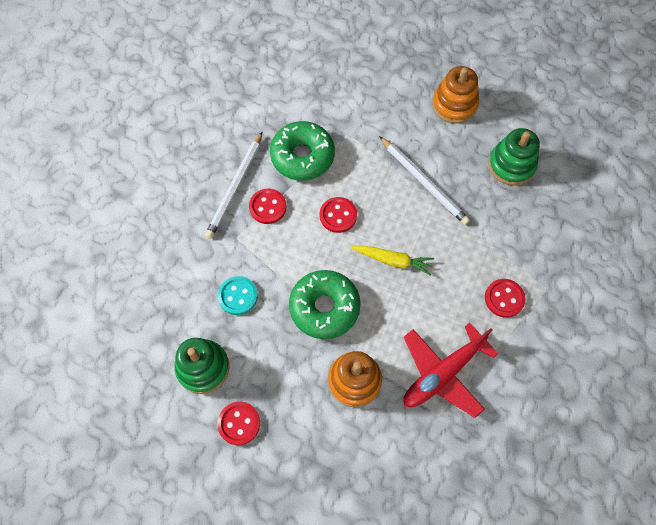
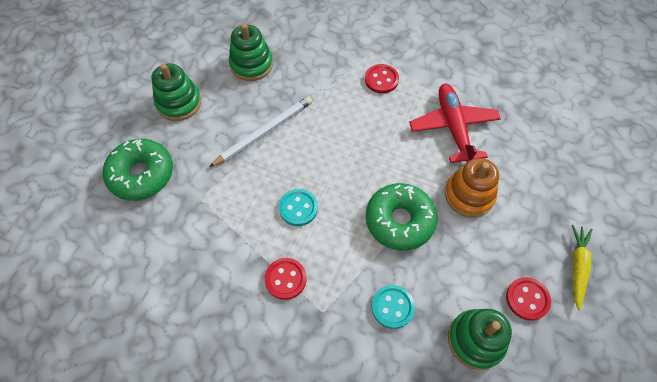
camera: 90 degrees left, 5 degrees down
(235, 187) = (258, 317): white pencil -> none
(302, 156) = (224, 243): green donut -> green donut (141, 174)
(338, 215) = (298, 208): red button -> turquoise button
(393, 260) = (348, 161): yellow carrot -> yellow carrot (577, 267)
(442, 374) = (453, 127): red plane -> red plane turned 150 degrees counterclockwise
(454, 105) = (179, 103): orange stacking toy -> green stacking toy

